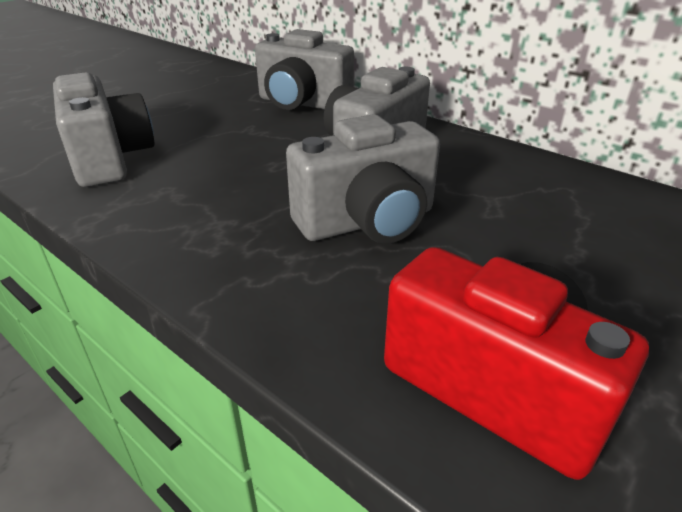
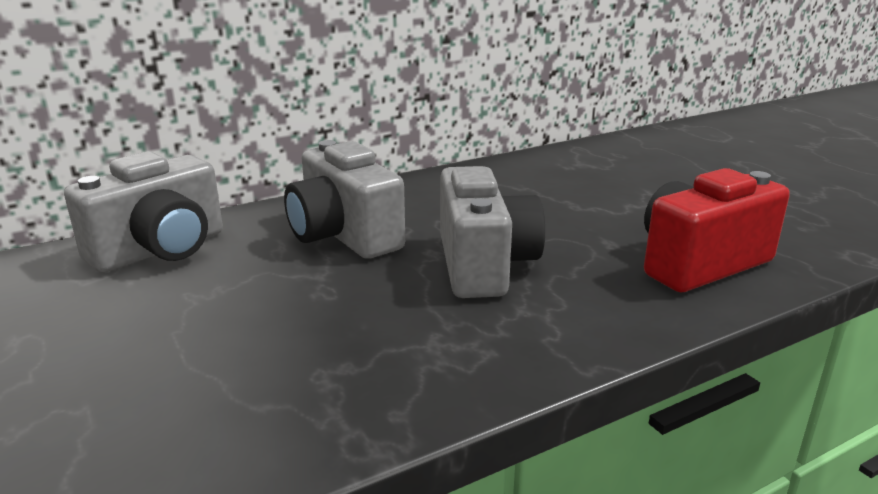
camera: 70 degrees left, 10 degrees down
(109, 159) = (167, 423): grey camera -> none

